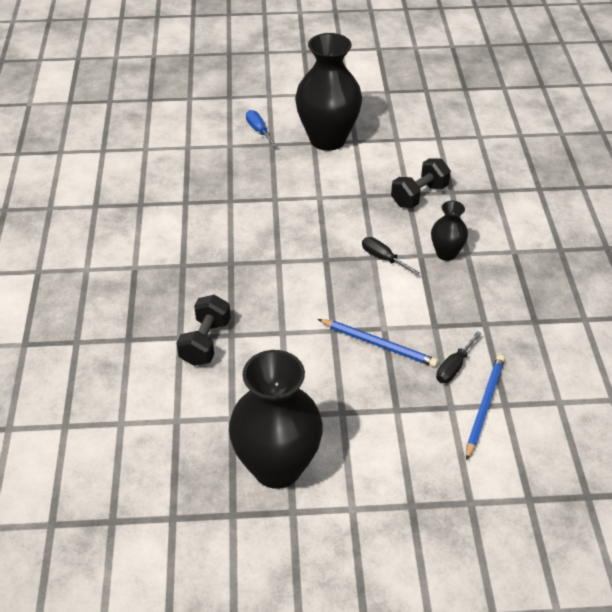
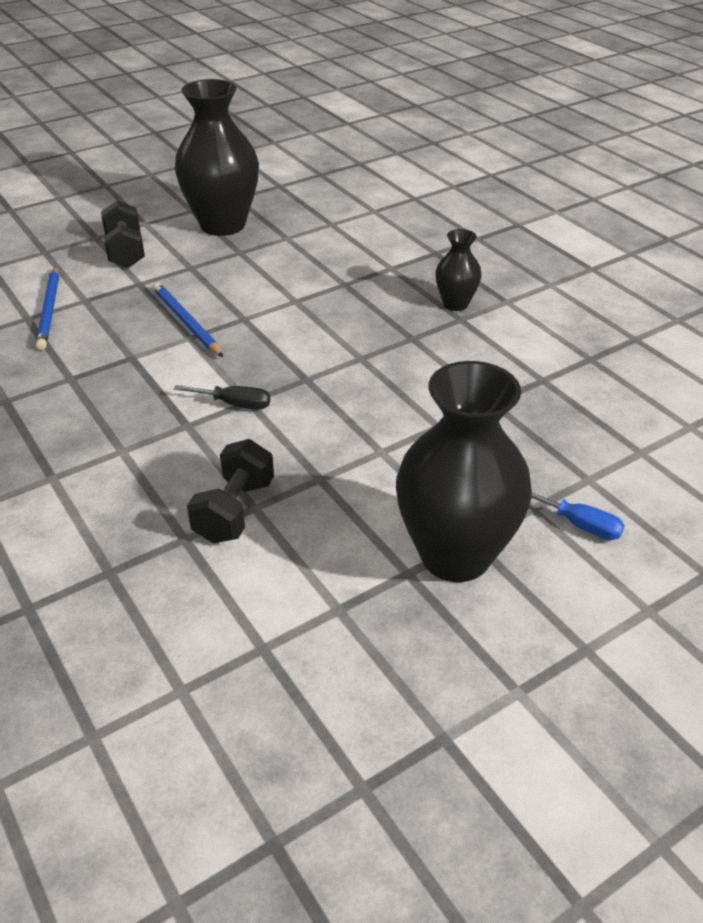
camera: 150 degrees right, 5 degrees down
(205, 342) = (363, 271): black dumbbell -> black dumbbell (126, 252)
(378, 344) = (186, 322): blue pencil -> blue pencil turned 60 degrees clockwise
(446, 253) = (151, 439): black vase -> black vase (455, 304)
(454, 367) = (93, 329): black screwdriver -> none

